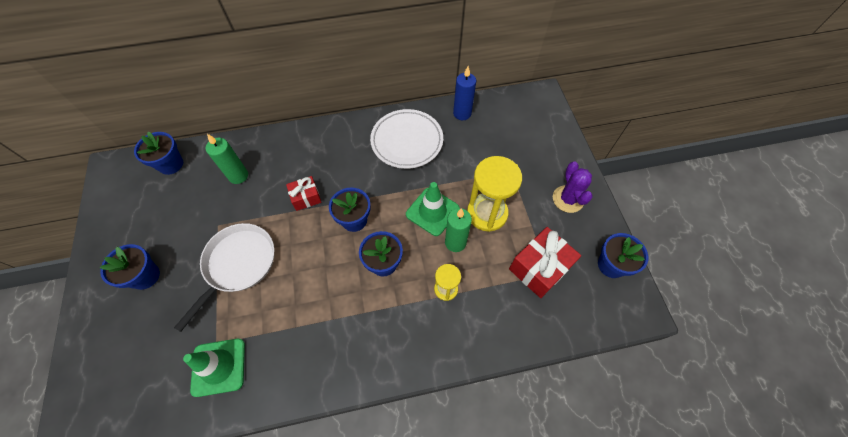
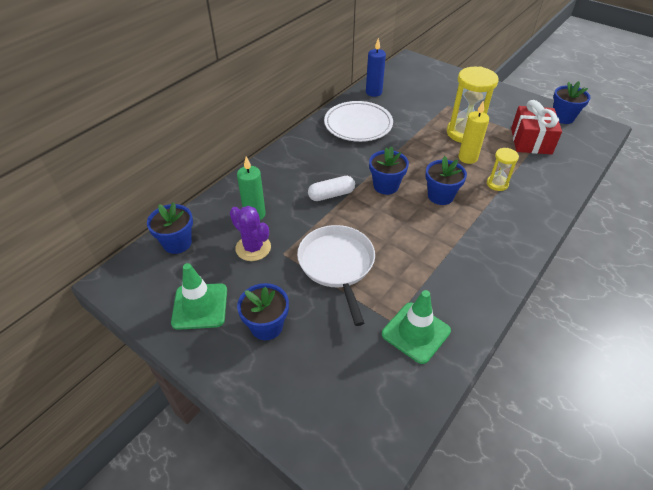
camera: 40 degrees left, 15 degrees down
(306, 197) = (331, 195): red gift -> white capsule
(432, 211) = (430, 151): green traffic cone -> green traffic cone (200, 306)
(455, 242) = (467, 158): green candle -> yellow candle
(568, 199) = (497, 101): purple cactus -> purple cactus (253, 248)

